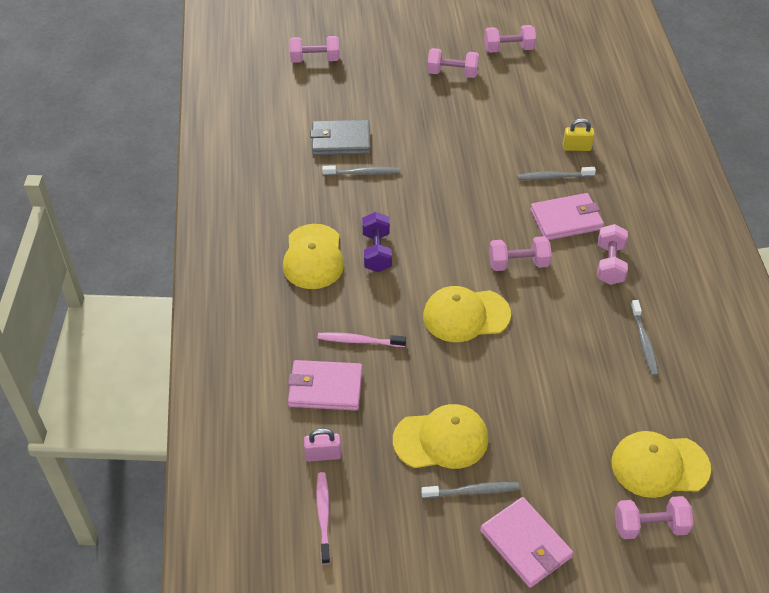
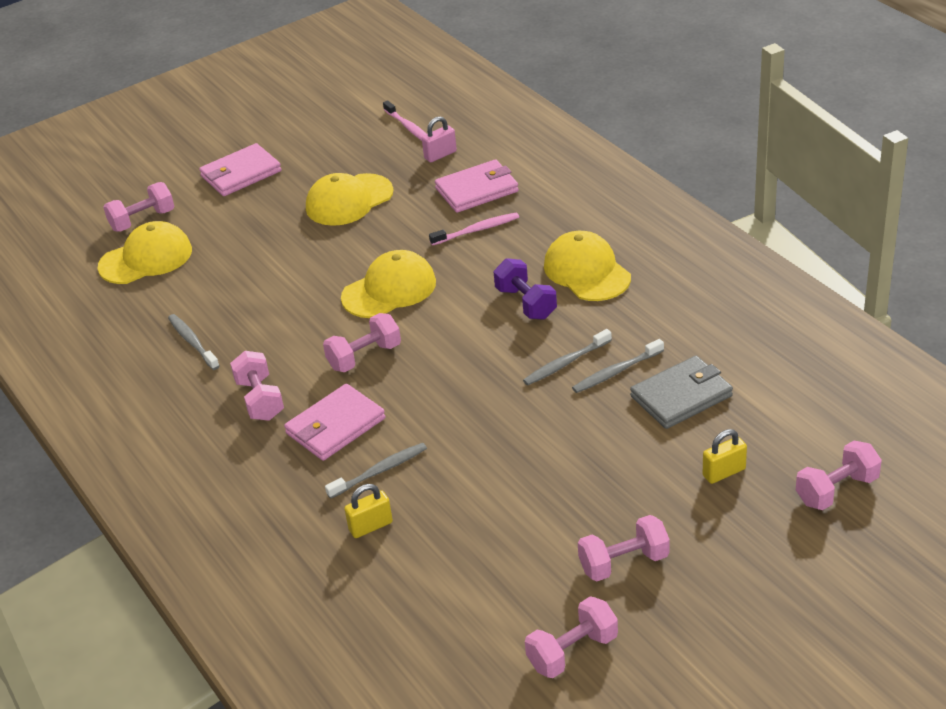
camera: 155 degrees right, 10 degrees down
(360, 91) = (724, 472): none -> yellow padlock
(472, 491) = (301, 183): grey toothbrush -> grey toothbrush (565, 363)
(525, 544) = (241, 174): pink wallet -> pink wallet turned 60 degrees counterclockwise

